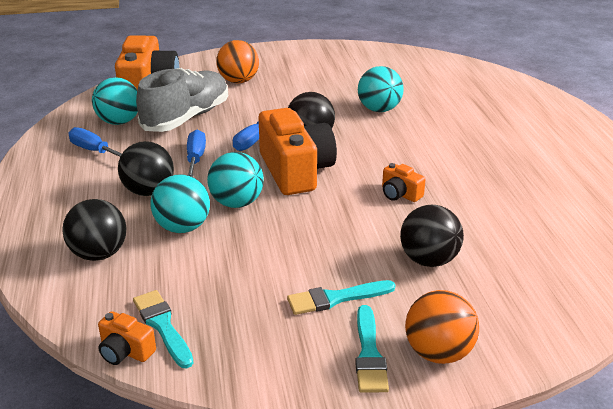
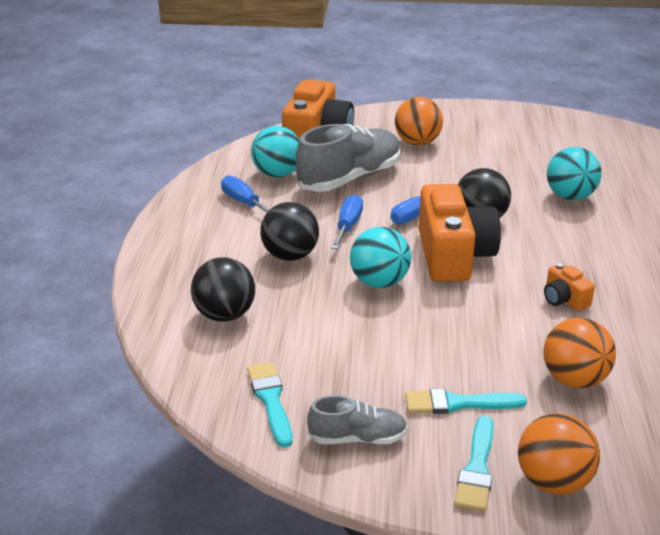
camera: 15 degrees right, 0 degrees up
(125, 351) = (228, 419): orange camera -> none
(183, 227) = (316, 300): turquoise ball -> none
(254, 346) = (358, 438): none -> grey shoe
(428, 260) = (574, 379): black ball -> orange ball

